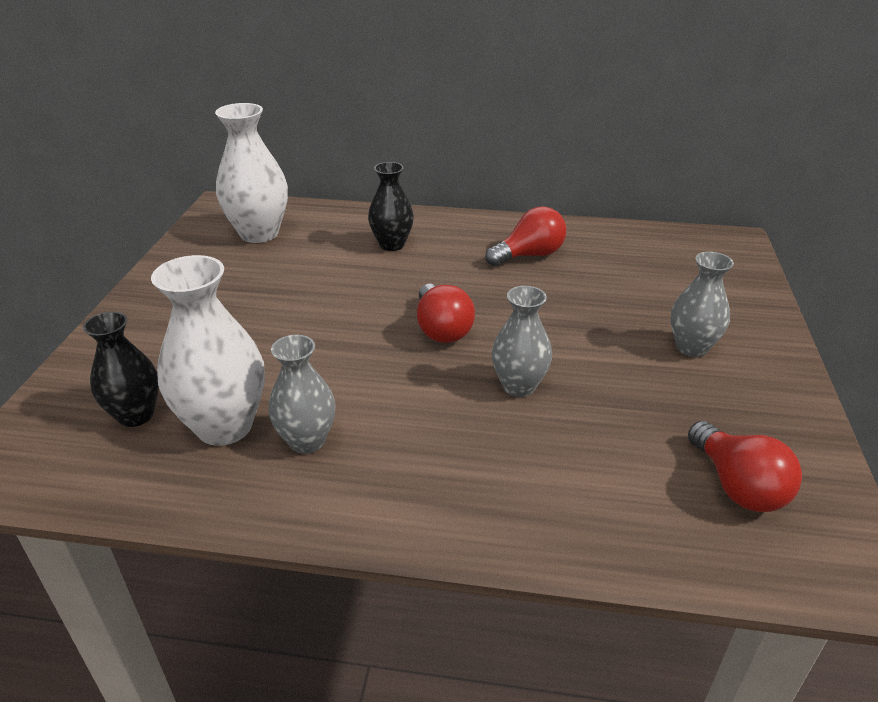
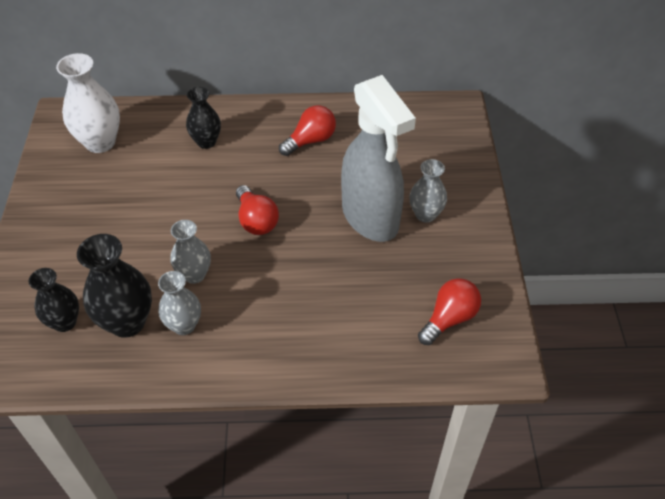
camera: 10 degrees left, 15 degrees up
(224, 426) = (127, 322): white vase -> black vase
(519, 386) = (314, 263): grey vase -> grey vase (194, 274)
(608, 343) = (370, 218): none -> grey spray bottle
(737, 486) = (449, 318): red light bulb -> red light bulb turned 105 degrees counterclockwise

